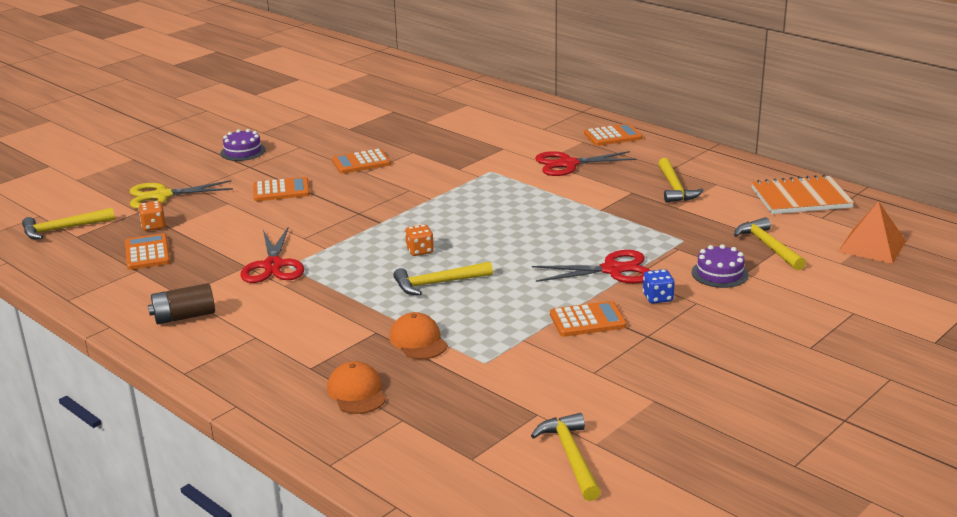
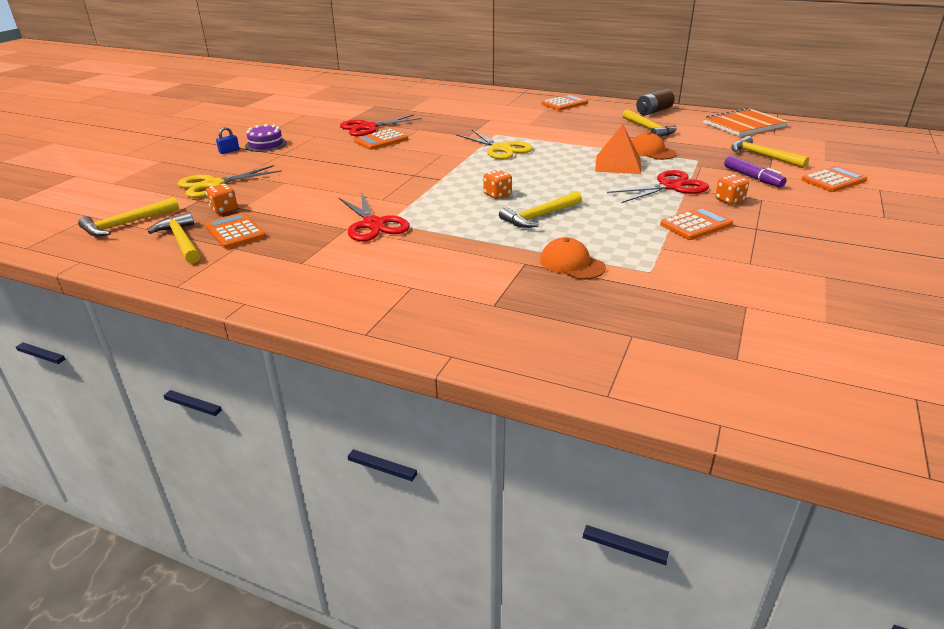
camera: 20 degrees left, 5 degrees up
(184, 317) = (320, 281): brown battery -> brown battery (653, 111)
(202, 155) = (229, 151): none -> blue padlock
(281, 190) = (327, 167): orange calculator -> orange calculator (833, 180)
(356, 392) = (562, 319): orange cap -> orange cap (651, 152)
(478, 192) = (501, 149): none -> yellow scissors
(568, 164) = (552, 123): red scissors -> red scissors (368, 127)
(571, 456) = (820, 337): yellow hammer -> yellow hammer (181, 241)
(658, 298) = (729, 200): blue dice -> orange dice
(719, 273) = (752, 178): purple cake -> purple marker
(872, 246) = (831, 147): orange pyramid -> orange pyramid (618, 164)

